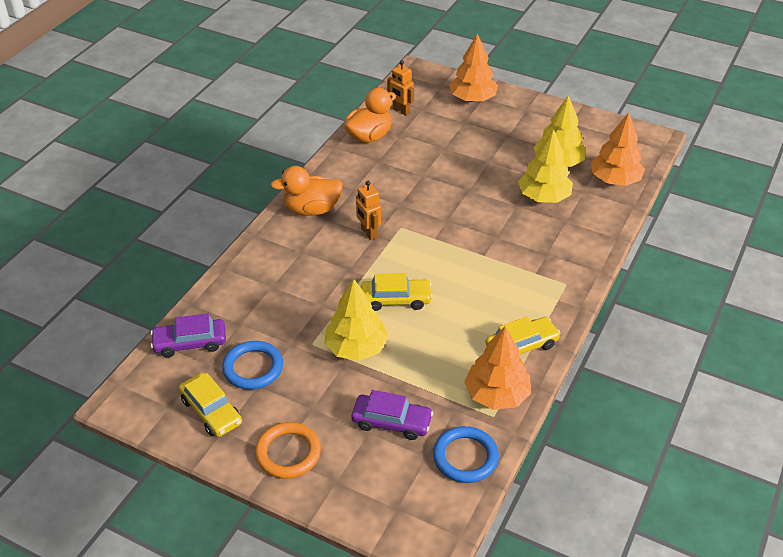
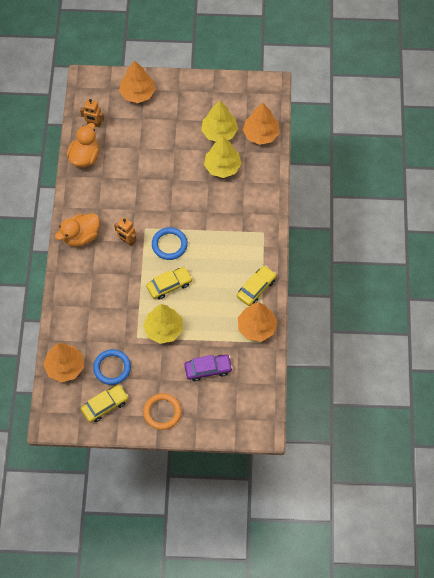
camera: 25 degrees left, 20 degrees up
(190, 343) = (65, 367): purple car -> orange tree
(211, 411) = (105, 405): yellow car -> yellow car turned 60 degrees counterclockwise
(465, 457) = (257, 374): blue ring -> blue ring (169, 245)

